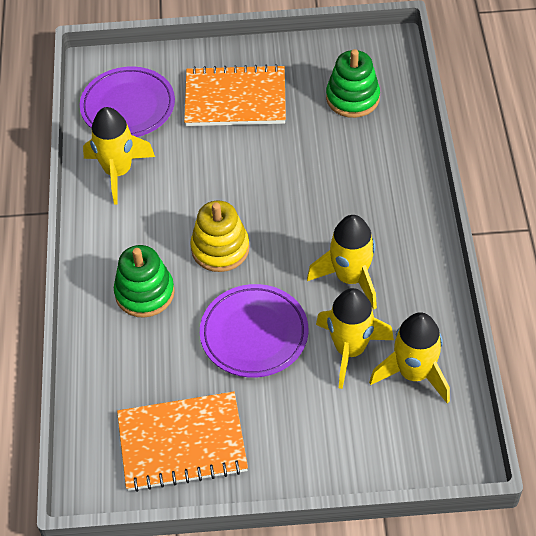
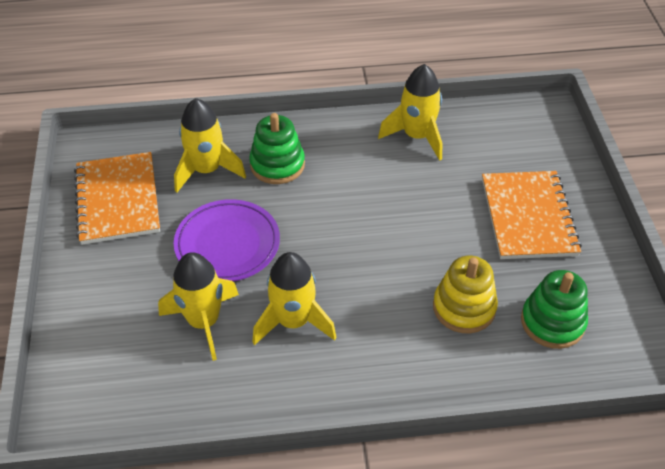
camera: 85 degrees right, 5 degrees down
(128, 107) = (500, 136): purple plate -> none
(220, 248) = (329, 214): yellow stacking toy -> yellow stacking toy (464, 307)
(413, 373) = (169, 378): yellow rocket -> yellow rocket (207, 170)

